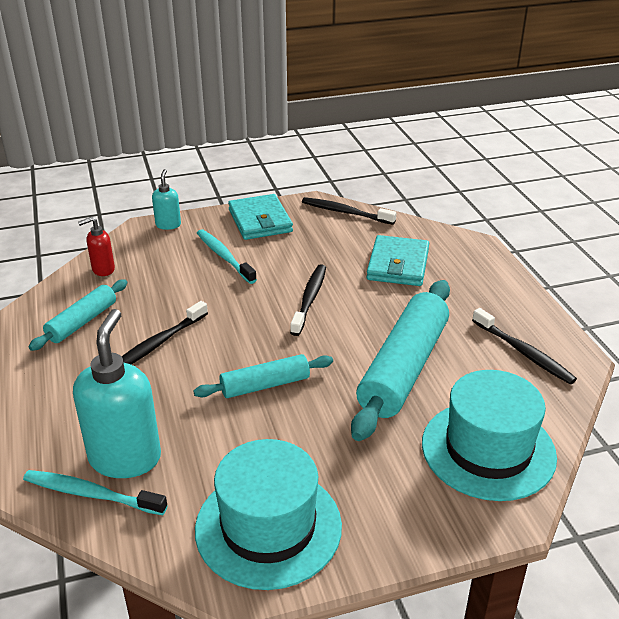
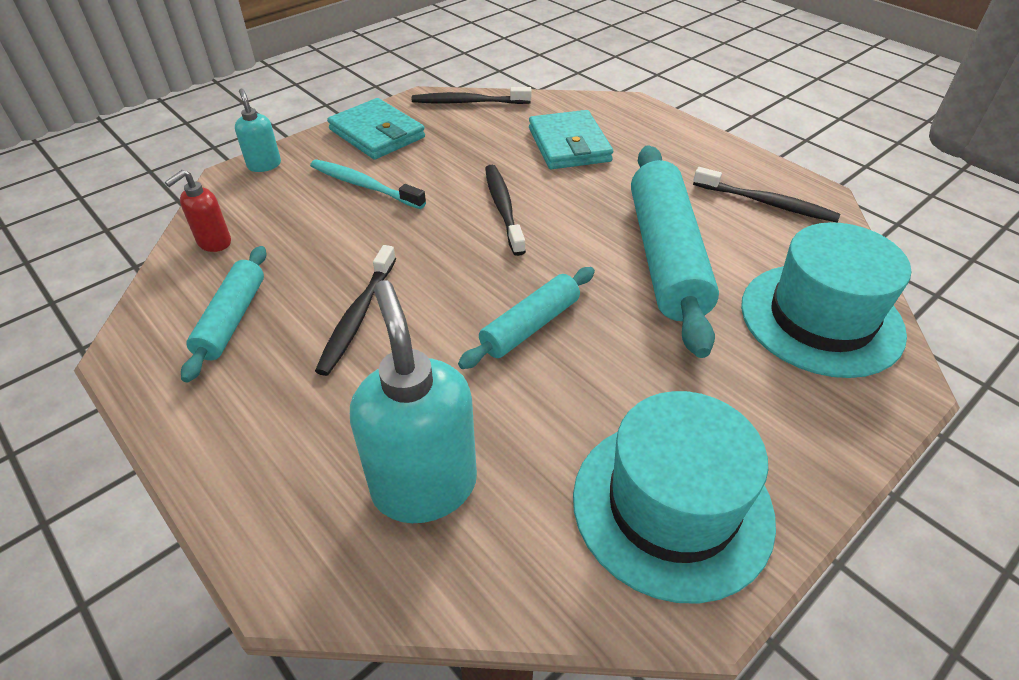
camera: 25 degrees left, 10 degrees up
(91, 494) = (414, 558): turquoise toothbrush -> none

